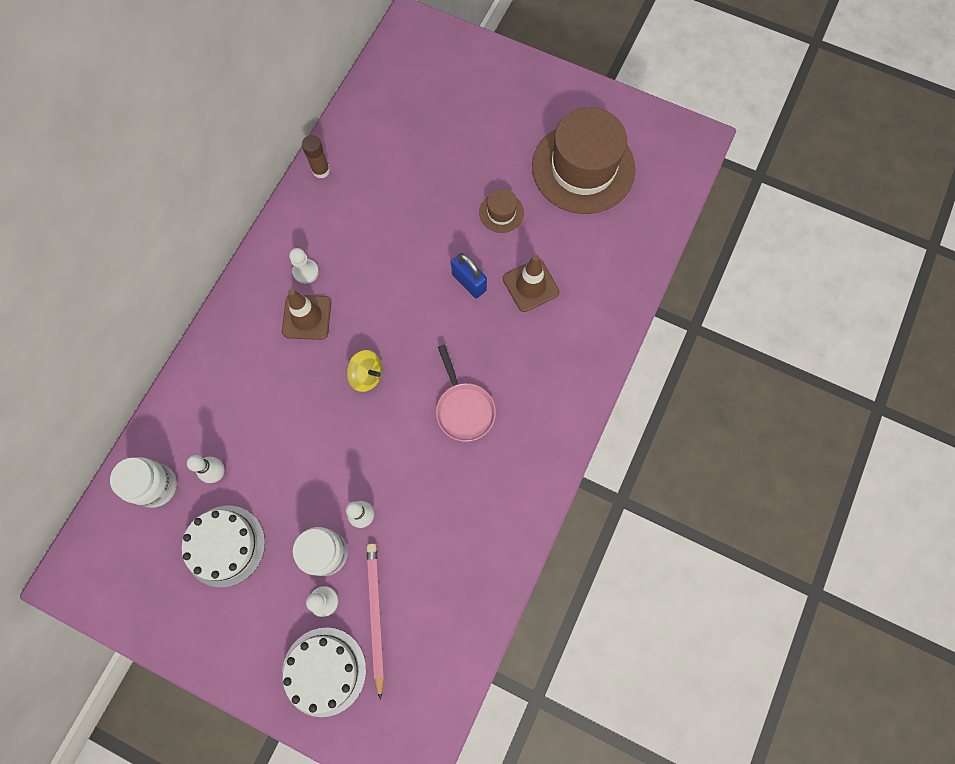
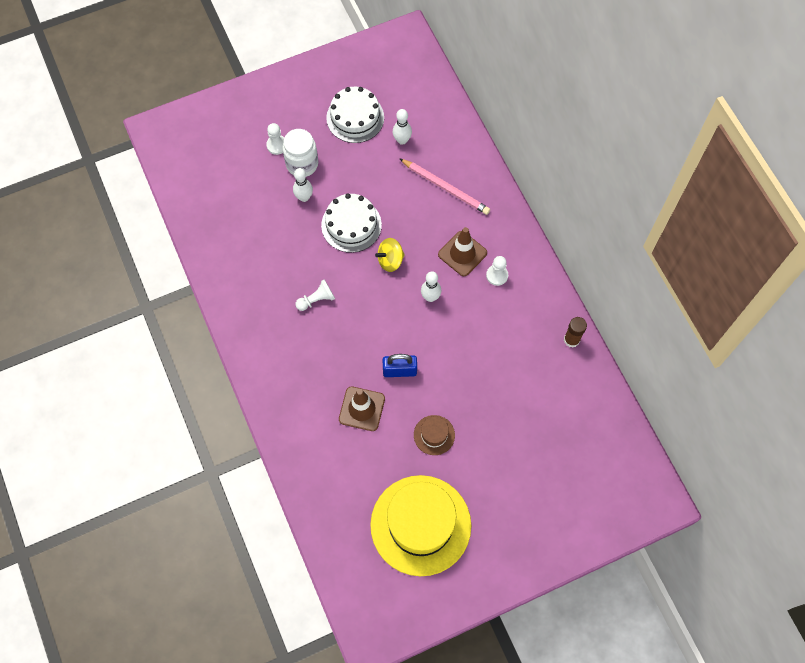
camera: 130 degrees right, 5 degrees down
(156, 486) = (423, 105): white jar -> none
(324, 671) = (240, 121): white cake -> white cake (351, 225)
(375, 311) = (430, 297): none -> white bowling pin
(375, 615) = (244, 165): pink pencil -> pink pencil (445, 188)
(464, 409) = (316, 300): pink pan -> white pawn
(583, 168) = (420, 525): brown hat -> yellow hat

